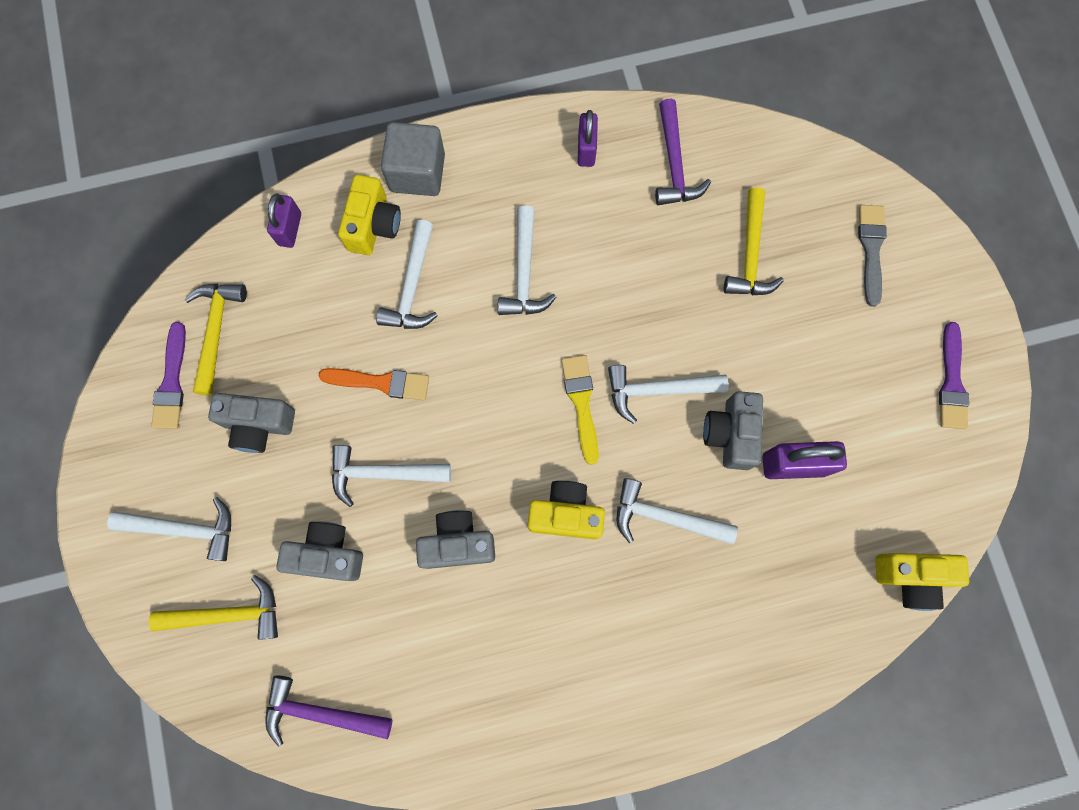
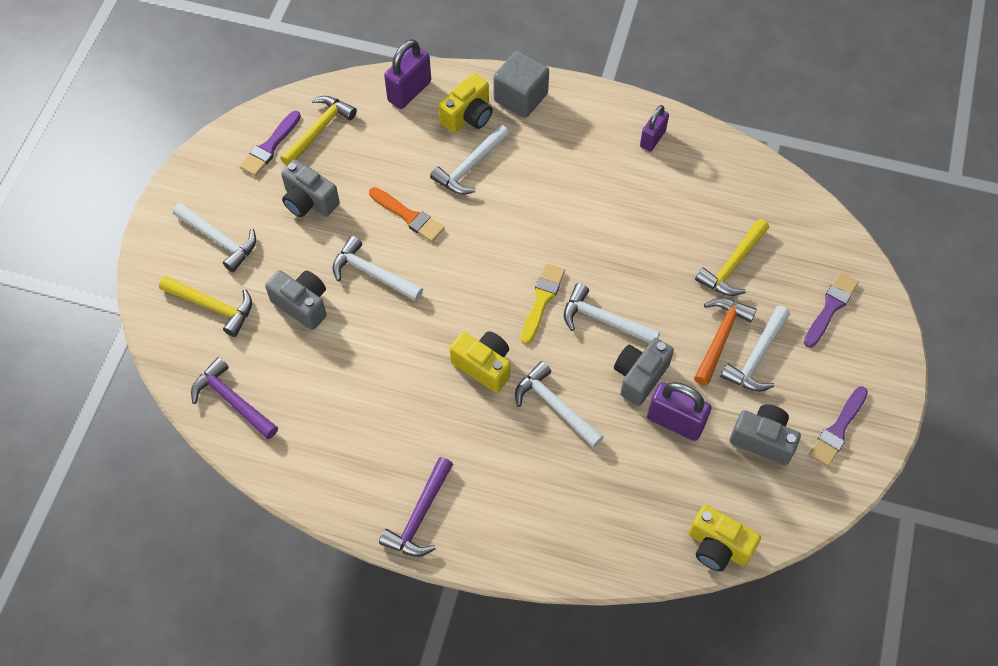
camera: 30 degrees right, 15 degrees down
(290, 229) = (409, 91): purple padlock -> purple padlock, size x1.50
(458, 543) = (395, 344): grey camera -> grey camera (763, 440)
(524, 273) = (555, 196): white hammer -> white hammer (756, 357)
(674, 164) = (712, 178): purple hammer -> purple hammer (420, 516)
(784, 344) = (720, 337): none -> orange hammer
(871, 249) = (830, 307): grey brush -> purple brush

